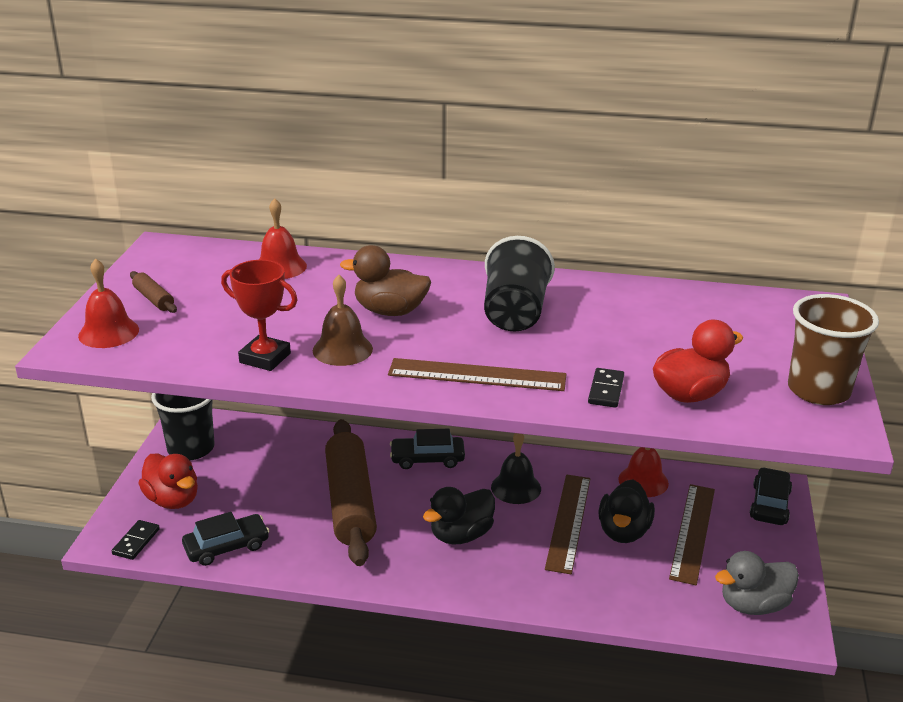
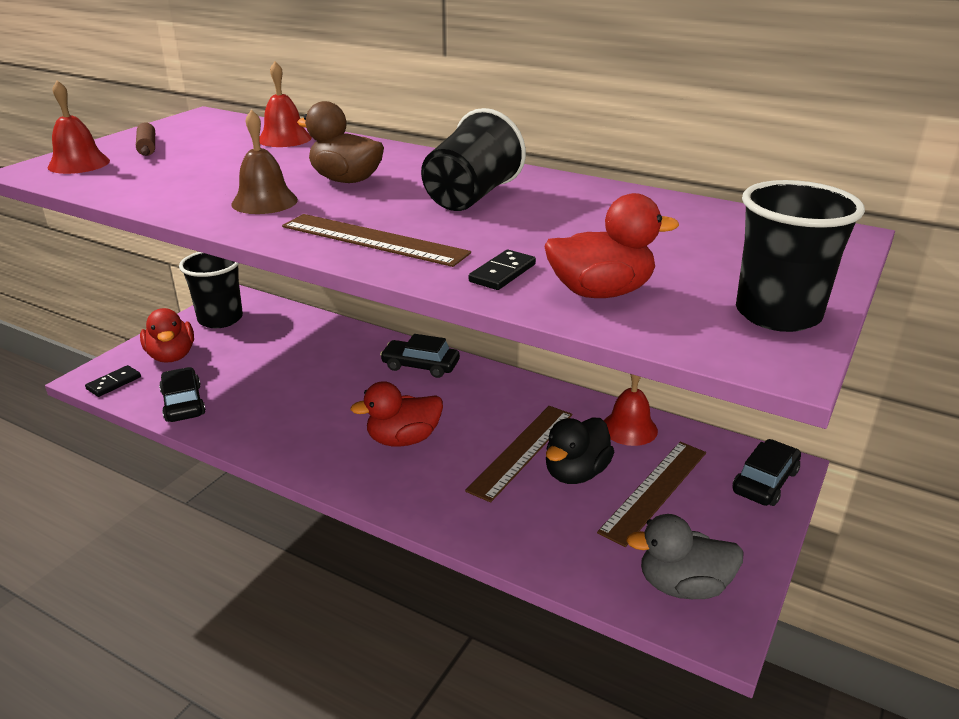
camera: 20 degrees right, 0 degrees up
(226, 547) = (183, 403): black car -> black car turned 105 degrees counterclockwise
(265, 358) = (185, 198): red trophy -> none
(350, 502) = (321, 389): brown rolling pin -> none
(461, 535) = (403, 439): black duck -> red duck
(516, 487) = (489, 408): black bell -> none
(818, 390) = (777, 314): brown cup -> black cup

